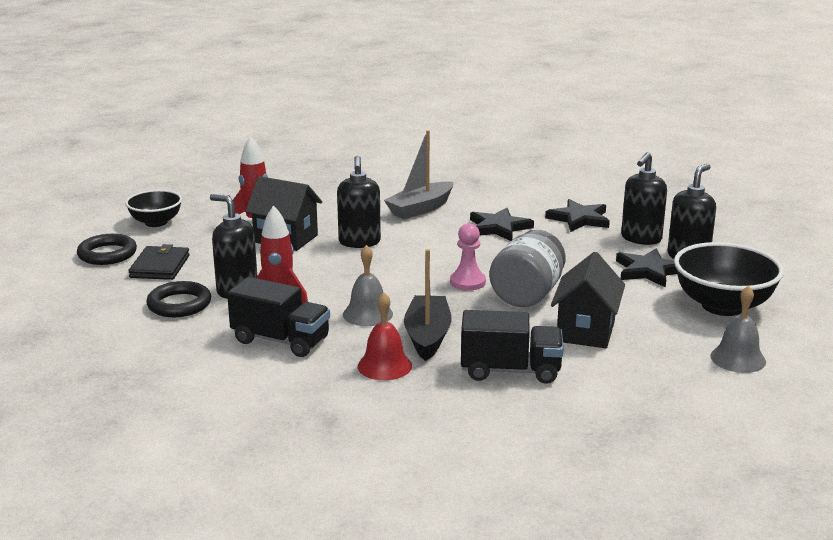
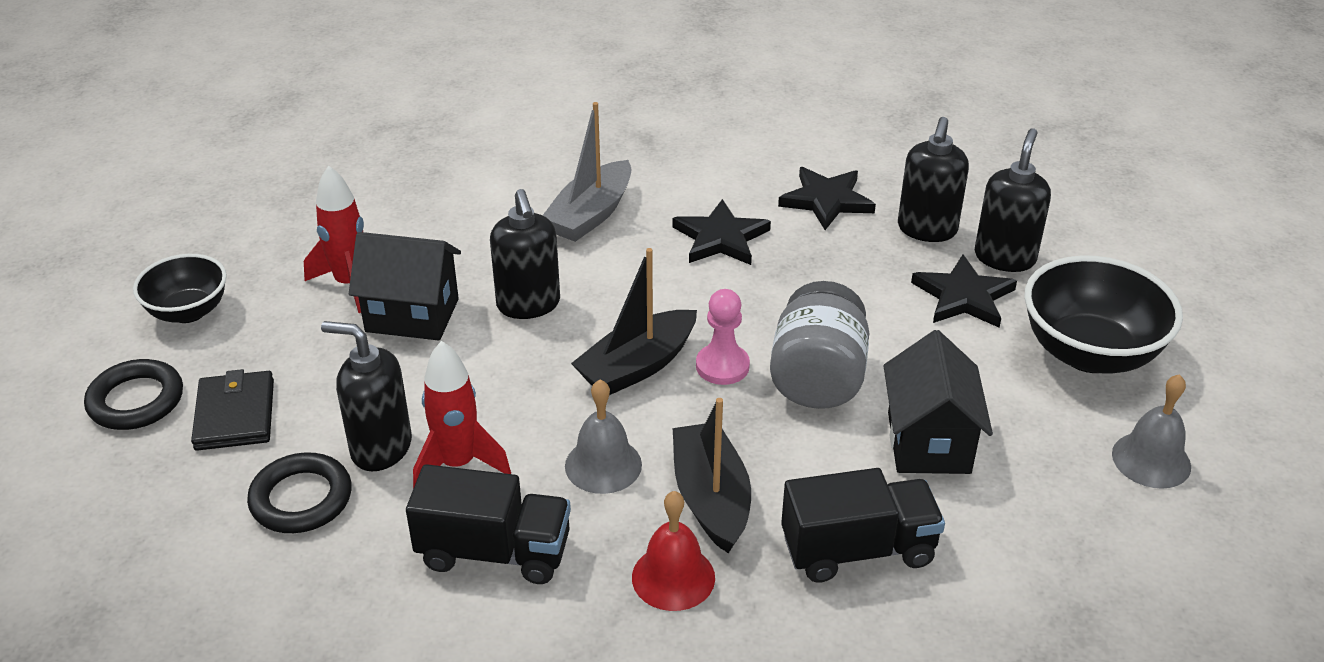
camera: 15 degrees left, 15 degrees up
(413, 276) = (637, 366): none -> black boat

